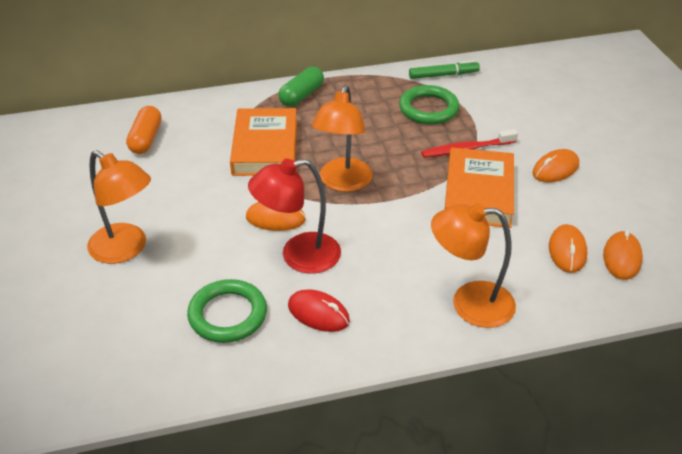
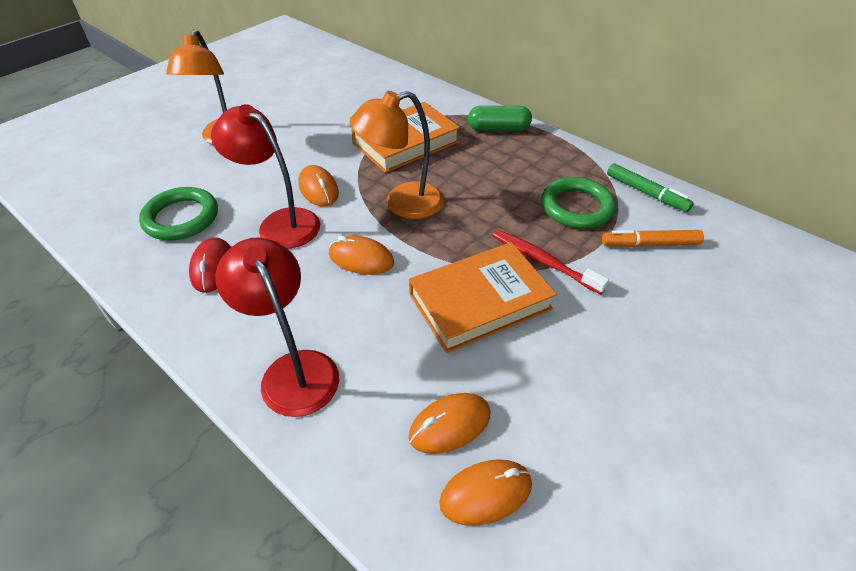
camera: 55 degrees right, 5 degrees up
(146, 139) = (357, 89): orange capsule -> none
(469, 304) = (294, 369): orange lamp -> red lamp
(490, 101) = (650, 244): none -> orange marker
(555, 169) = (592, 351): orange mouse -> orange mouse (361, 259)

